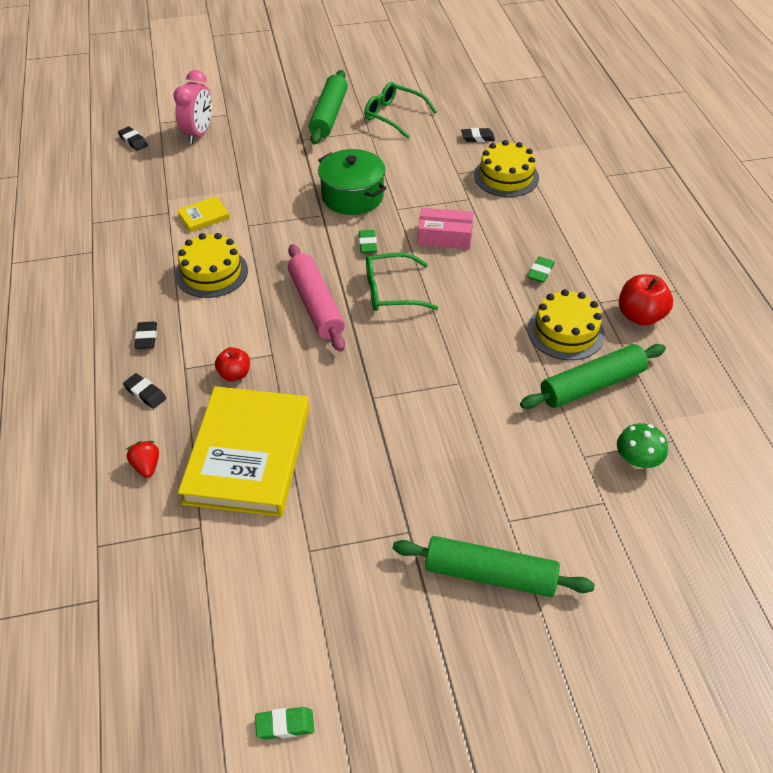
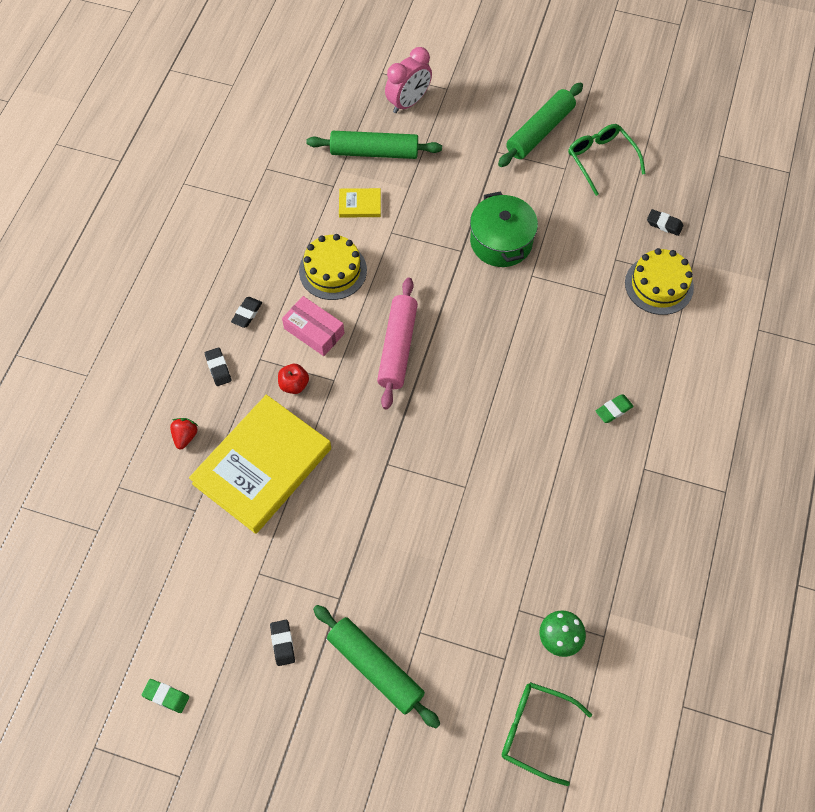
camera: 30 degrees right, 15 degrees up
(133, 141) = (347, 86): black eraser -> black eraser (282, 643)
(367, 244) = (481, 303): green eraser -> none
(390, 291) = (468, 364): green glasses -> green glasses (534, 731)
(445, 236) = (554, 328): pink box -> pink box (314, 331)
(565, 331) = (591, 484): yellow cake -> none
(592, 385) = (574, 548): green rolling pin -> green rolling pin (374, 152)
(640, 316) = (670, 502): red apple -> none

